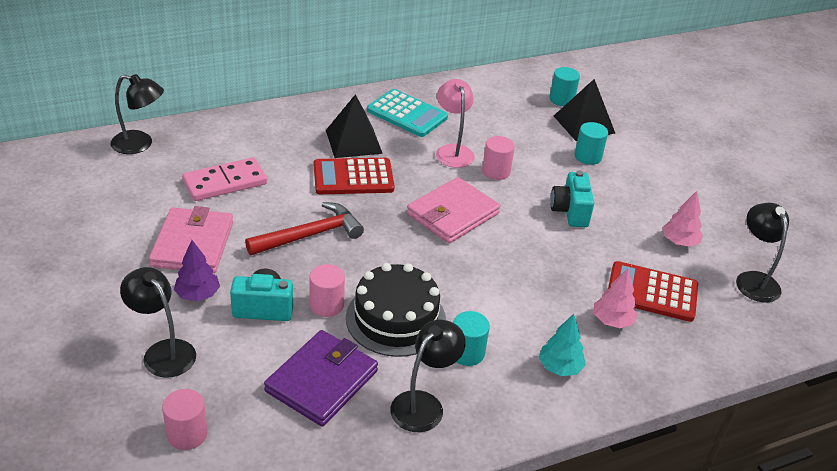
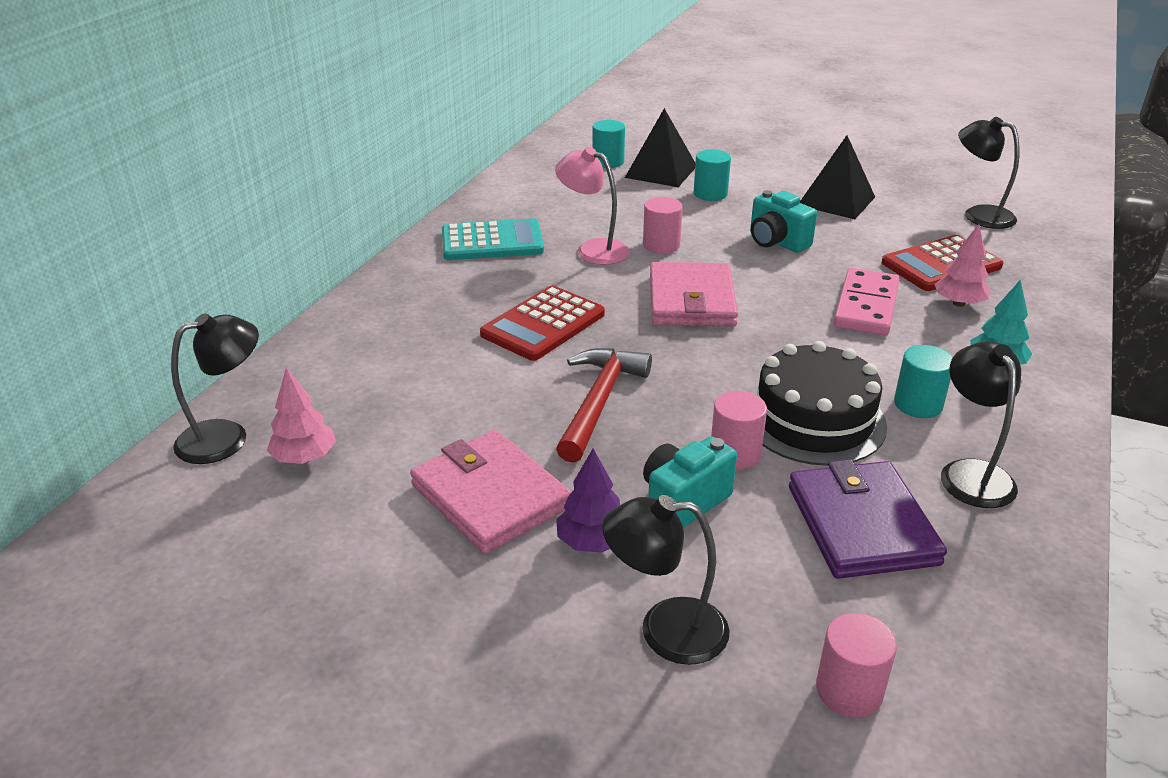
camera: 40 degrees left, 5 degrees down
(225, 182) = (412, 411): pink domino -> pink domino (866, 306)
(353, 141) = (483, 293): black pyramid -> black pyramid (836, 201)
(679, 242) = (888, 218): pink tree -> pink tree (305, 458)

